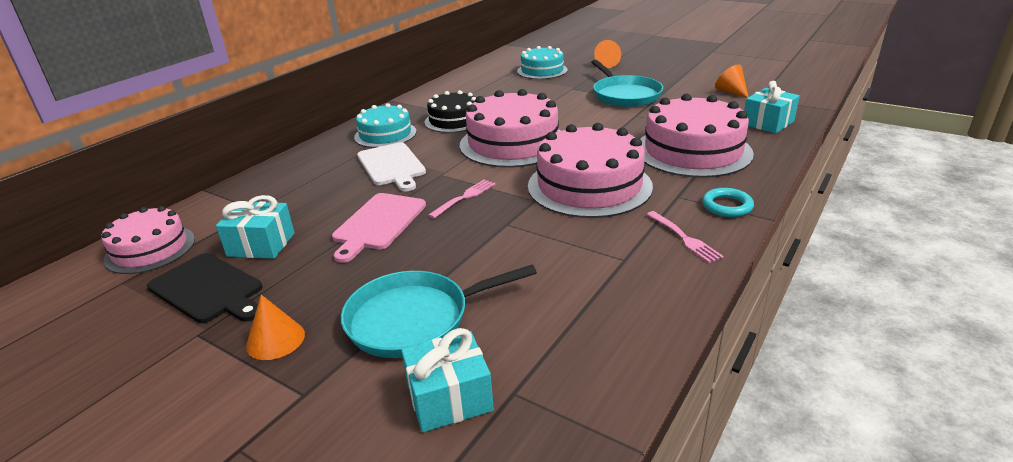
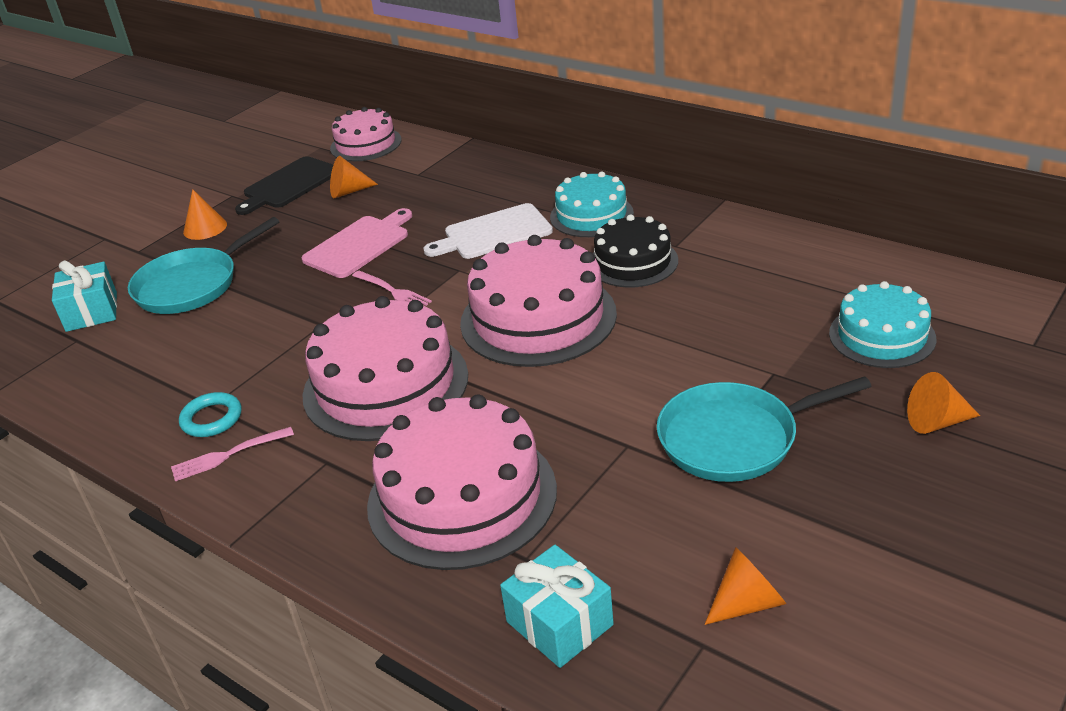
camera: 95 degrees right, 5 degrees up
(261, 244) = (348, 191): turquoise gift -> orange cone
(378, 223) = (359, 245): pink cutting board -> pink cutting board turned 105 degrees clockwise
(414, 319) = (191, 285): turquoise pan -> turquoise pan turned 120 degrees counterclockwise
(727, 206) = (282, 505): turquoise ring -> turquoise ring (212, 419)

